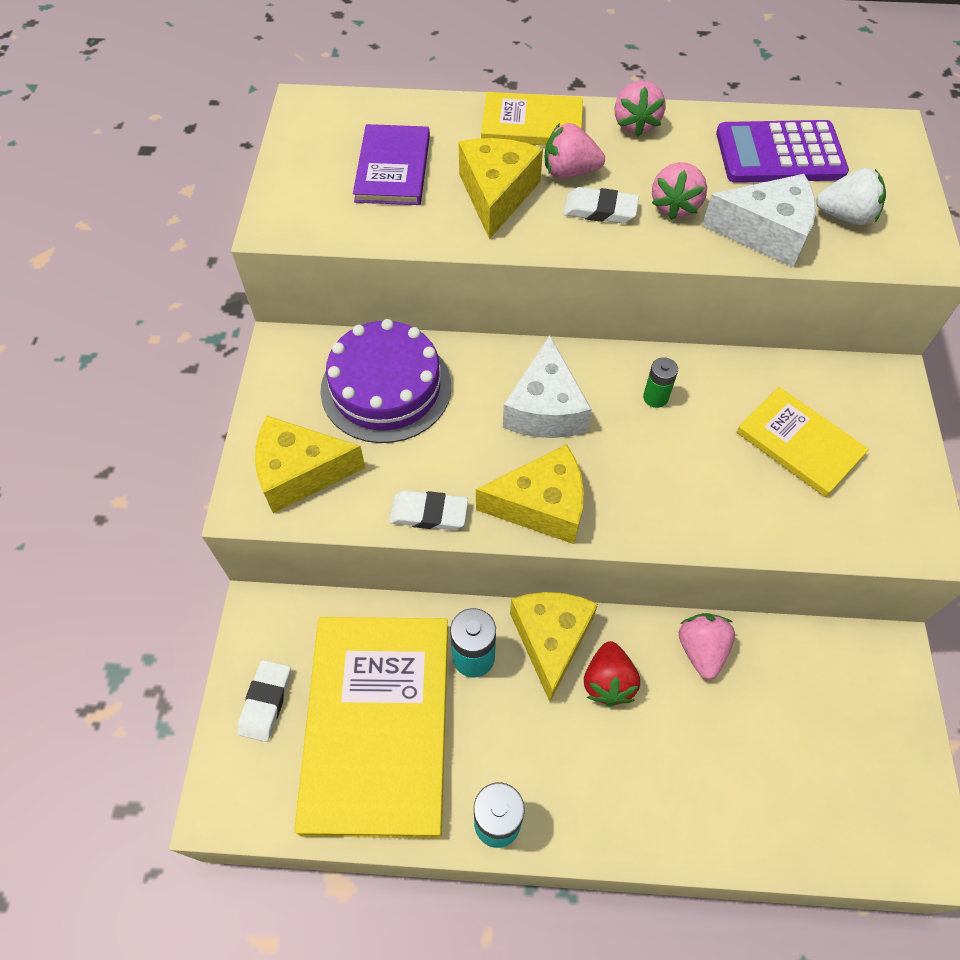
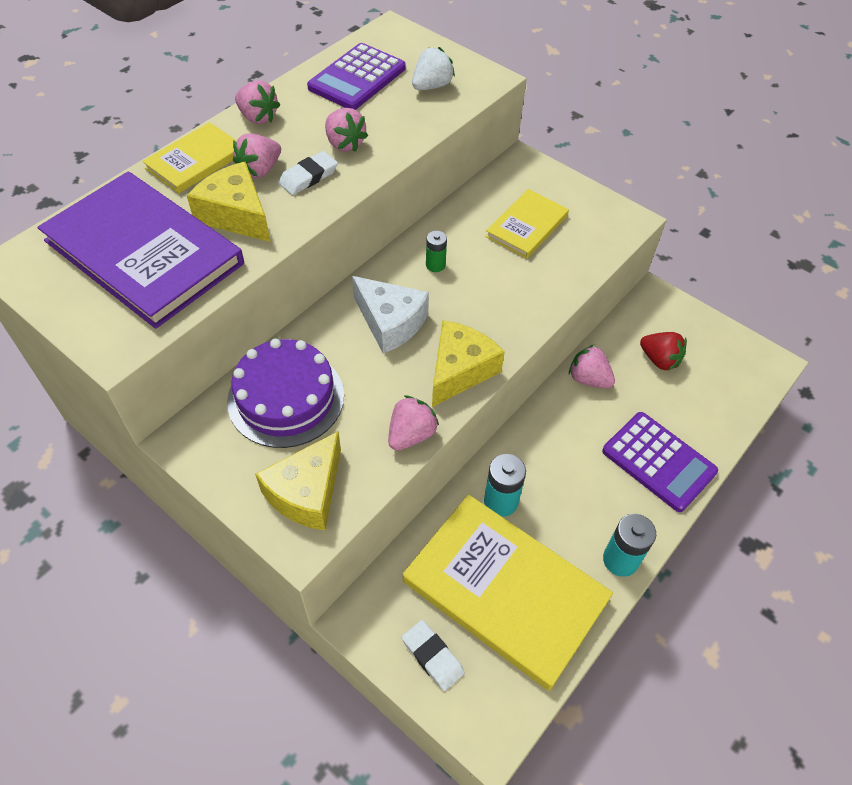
camera: 55 degrees left, 5 degrees down
(393, 168) = (144, 252): purple book -> purple book, size x1.88
(429, 513) = (411, 434): white eraser -> pink strawberry
(551, 640) = (523, 450): yellow cheese -> none
(608, 682) = (573, 439): red strawberry -> red strawberry (659, 360)
(656, 793) = (658, 461): none -> purple calculator
(766, 233) = (408, 122): white cheese -> none
(799, 444) = (527, 226): yellow book -> yellow book turned 45 degrees counterclockwise

